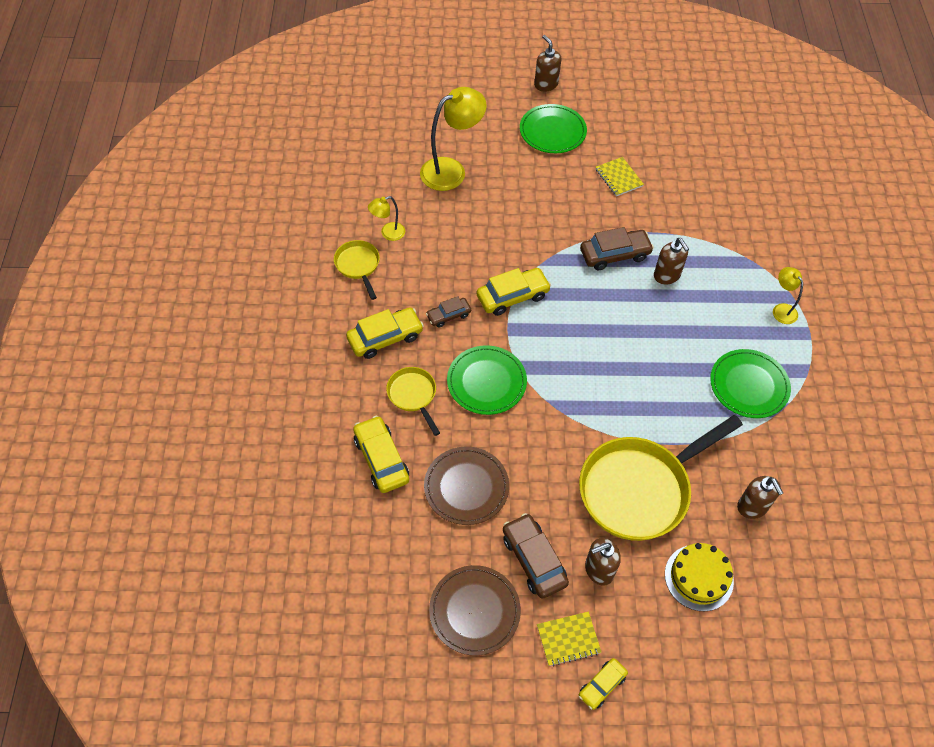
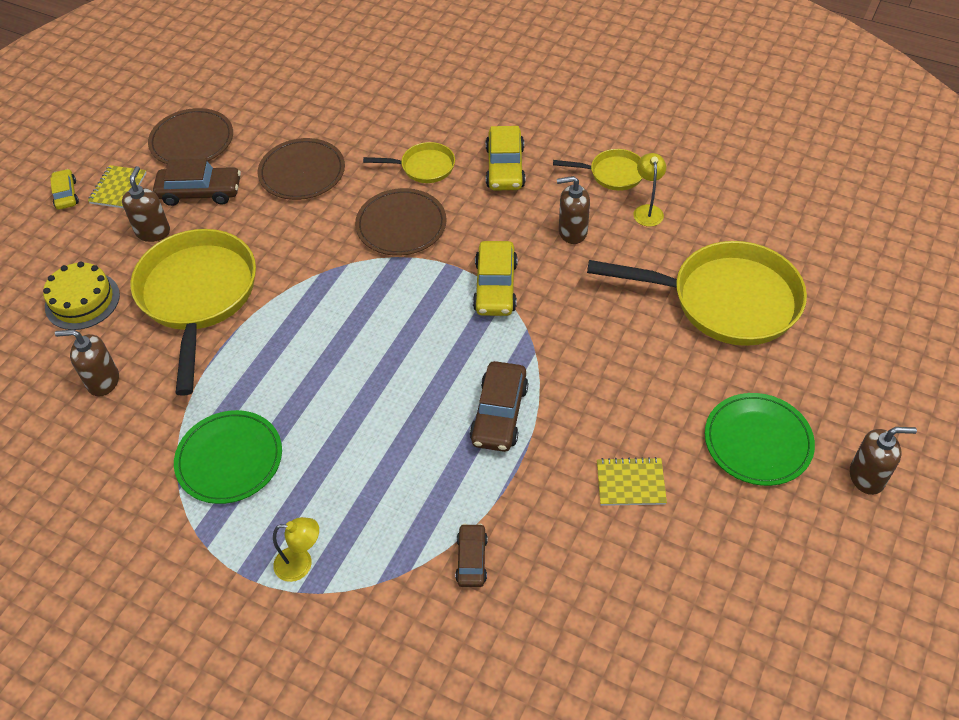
camera: 120 degrees right, 5 degrees down
(381, 459) = (372, 127): yellow car -> none
(448, 315) = (503, 224): brown car -> brown car (471, 559)
(451, 170) = (726, 300): yellow lamp -> yellow pan
(486, 382) = (401, 225): green plate -> brown plate
(667, 275) = (434, 456): brown soap dispenser -> brown soap dispenser (572, 232)

